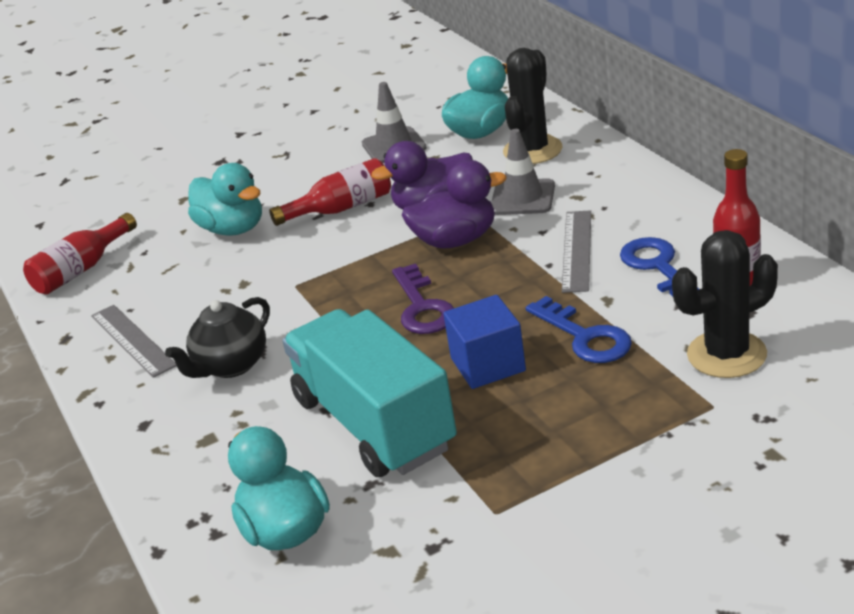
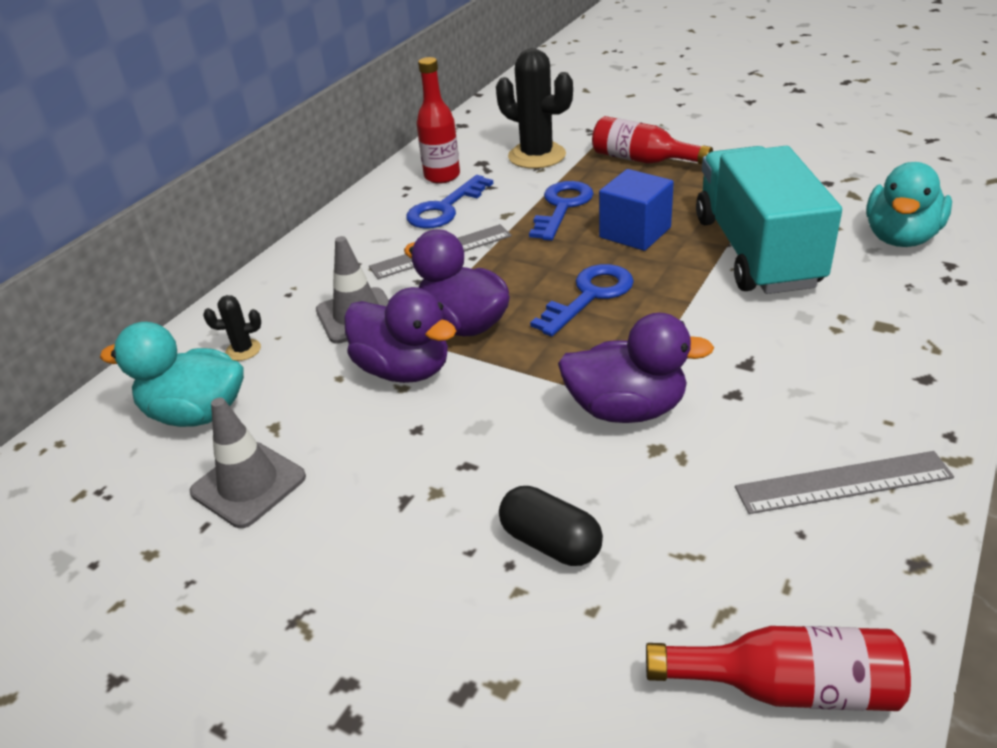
camera: 125 degrees left, 5 degrees up
(133, 340) = (843, 482): grey ruler -> grey ruler turned 60 degrees clockwise
(231, 365) = (788, 370): black teapot -> none
(233, 229) = (550, 542): turquoise duck -> black capsule
(287, 283) = (626, 409): none -> purple duck
(341, 208) = (440, 450): red bottle -> red bottle (643, 160)
(374, 423) = (756, 252): turquoise truck -> turquoise truck turned 150 degrees clockwise
(422, 307) = (590, 296): purple key -> blue key
(532, 150) = (243, 350): black cactus -> black cactus, size x0.46

